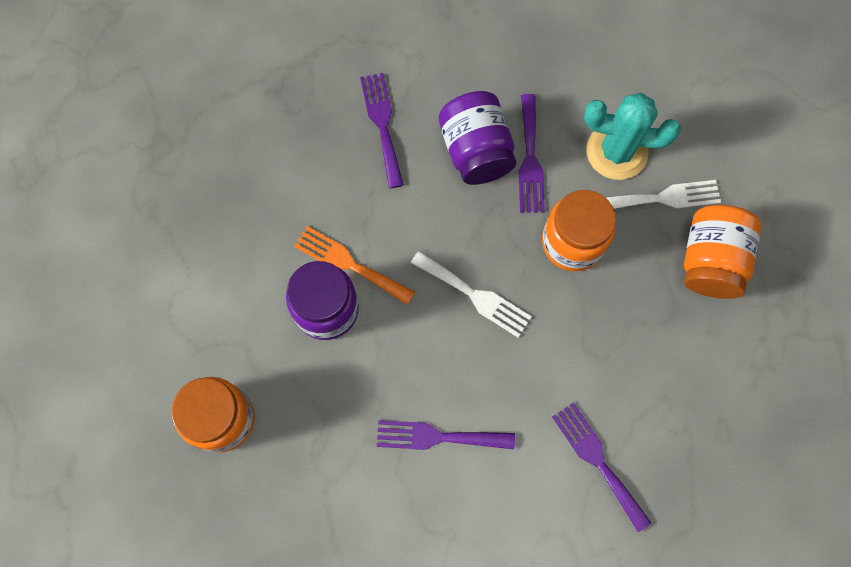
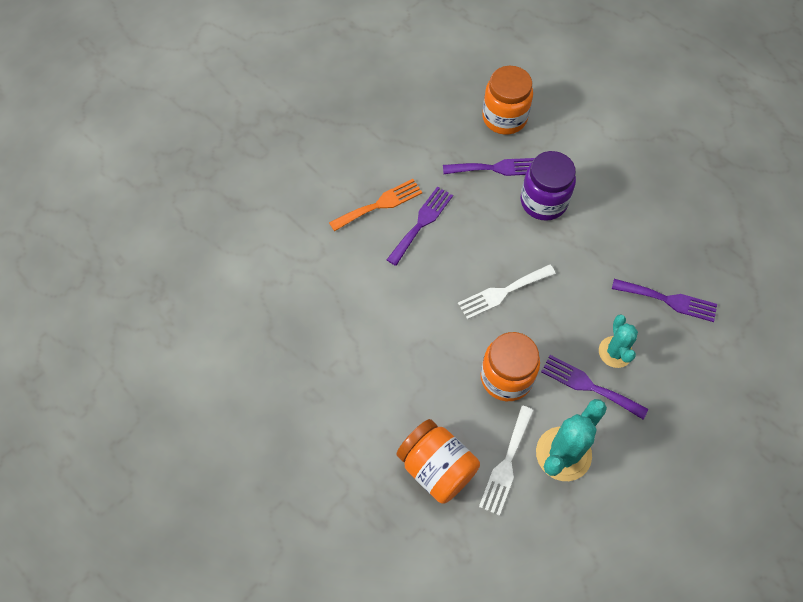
camera: 120 degrees right, 10 degrees down
(349, 264) = (569, 229): orange fork -> orange fork (379, 204)
(476, 151) = (615, 352): purple jar -> turquoise cactus
(598, 461) = (346, 305): purple fork -> purple fork (495, 168)

